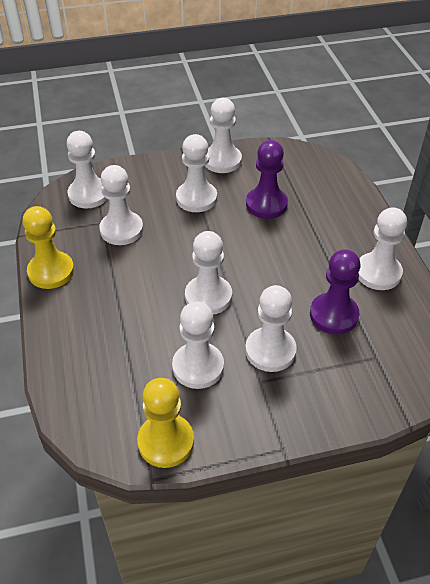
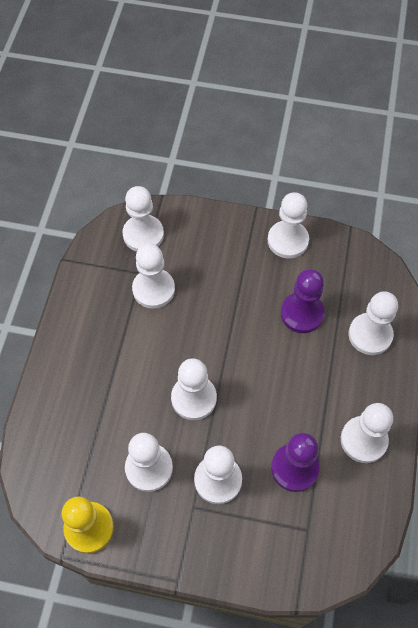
camera: 25 degrees right, 15 degrees up
(51, 271) = (73, 312): yellow pawn -> none
(196, 198) = (239, 279): white pawn -> white pawn (370, 335)

